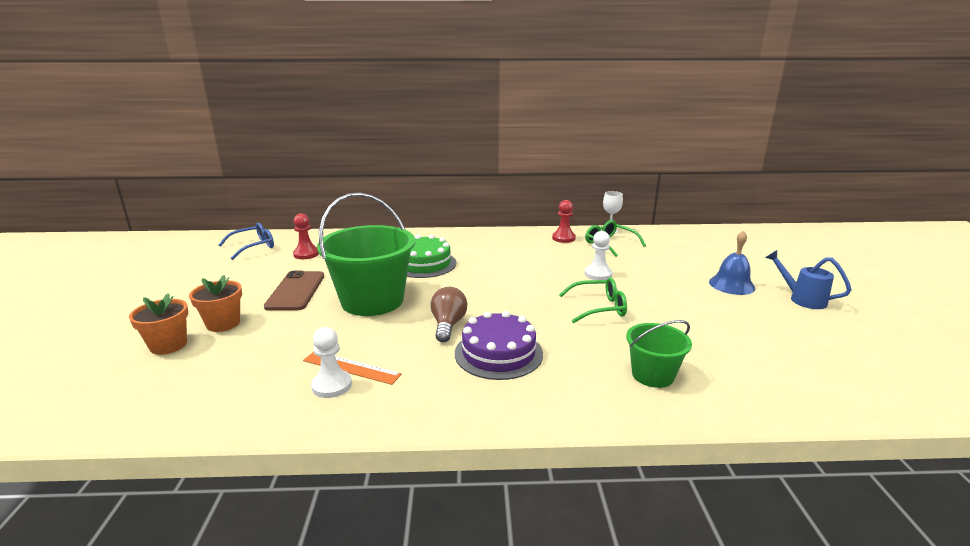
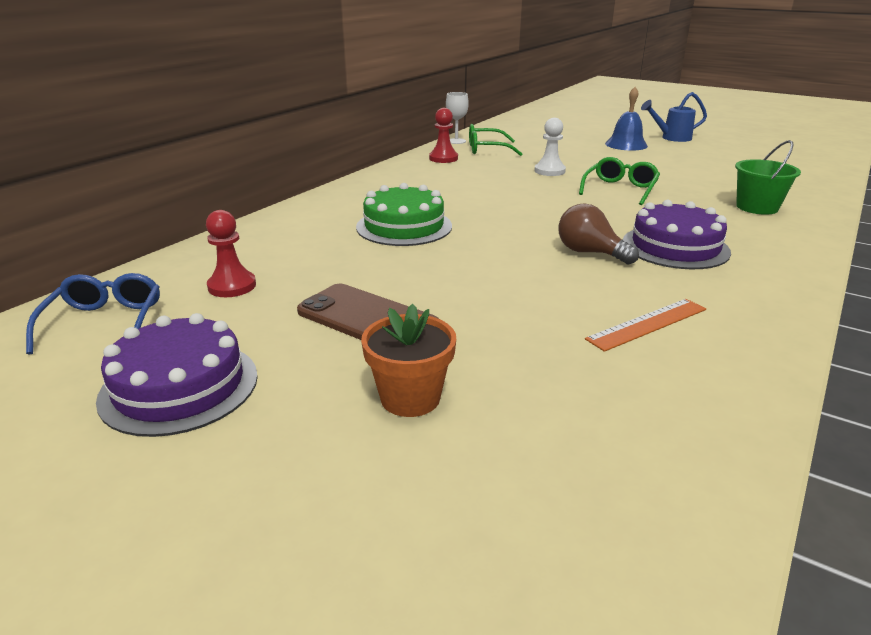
camera: 55 degrees left, 5 degrees up
(168, 345) = (435, 466): orange flower pot -> none
(209, 277) = (179, 386): none -> purple cake
(332, 385) = (685, 344): white pawn -> none
(372, 301) = (474, 276): green bucket -> none

